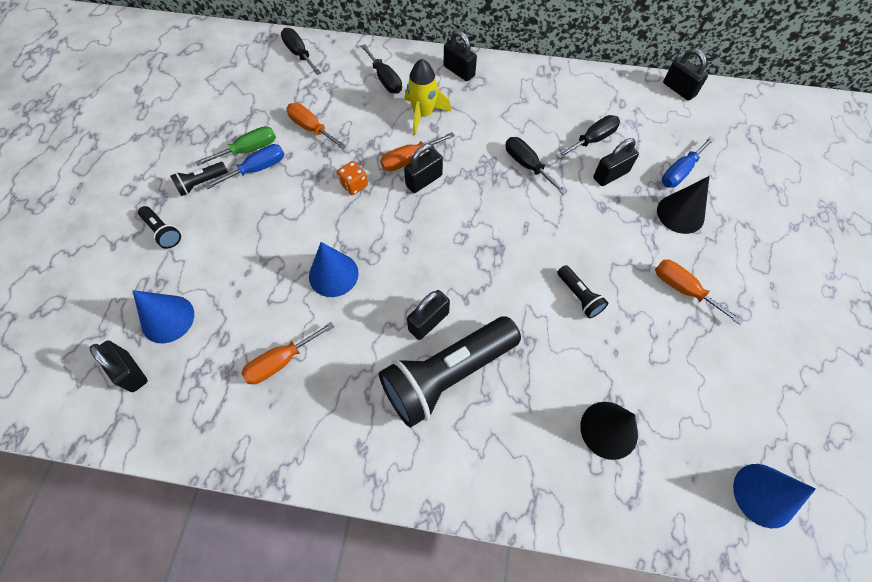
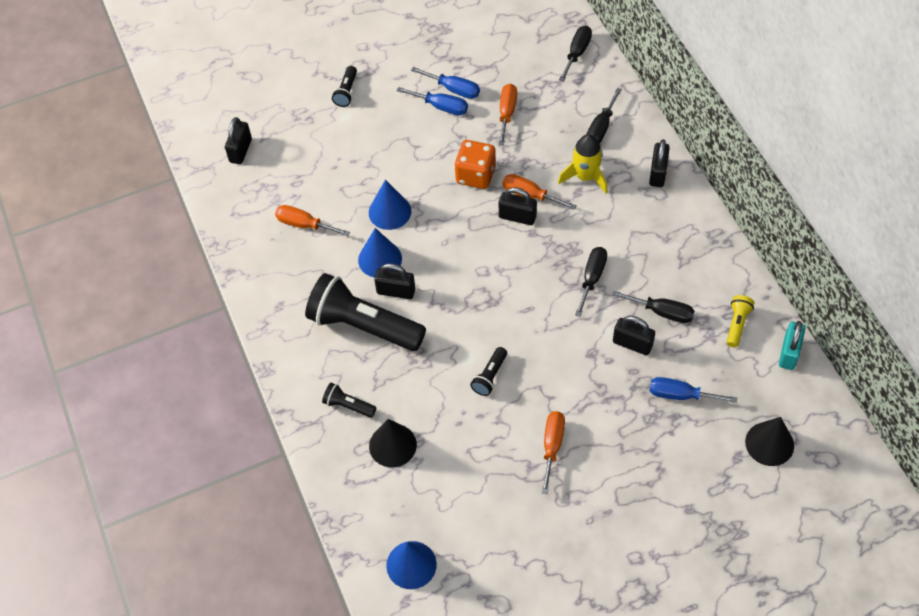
camera: 60 degrees right, 5 degrees down
(168, 319) = (288, 143): blue cone -> blue cone (380, 259)
(201, 183) = (401, 83): black flashlight -> black flashlight (348, 405)
(248, 150) = (453, 89): green screwdriver -> blue screwdriver
(354, 185) = (475, 175): orange dice -> orange dice, size x1.69
(634, 103) = (737, 324): none -> yellow flashlight
(679, 89) = (789, 353): black padlock -> turquoise padlock
(680, 214) = (631, 414): black cone -> black cone (769, 443)

